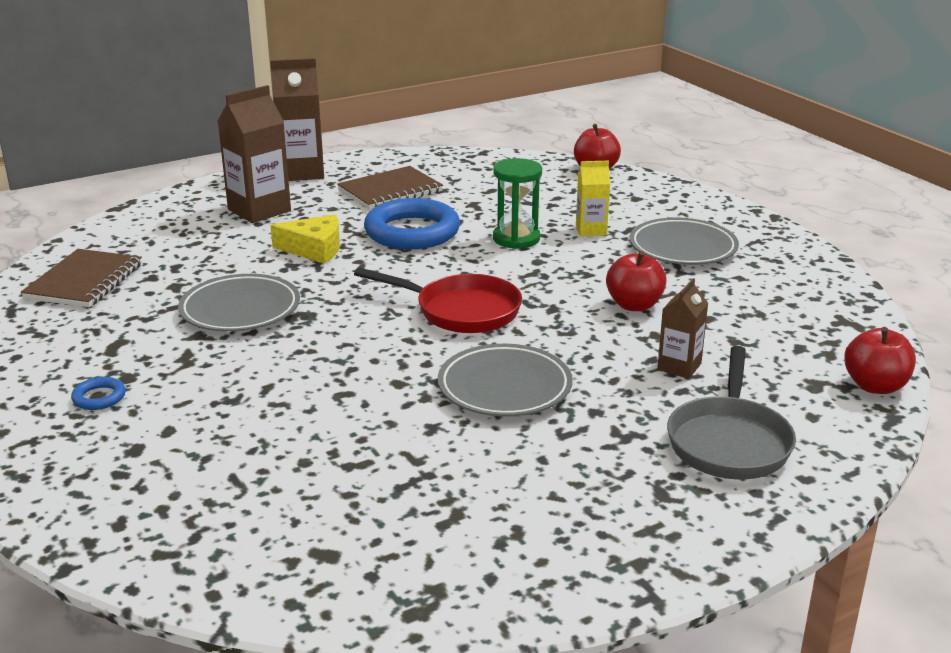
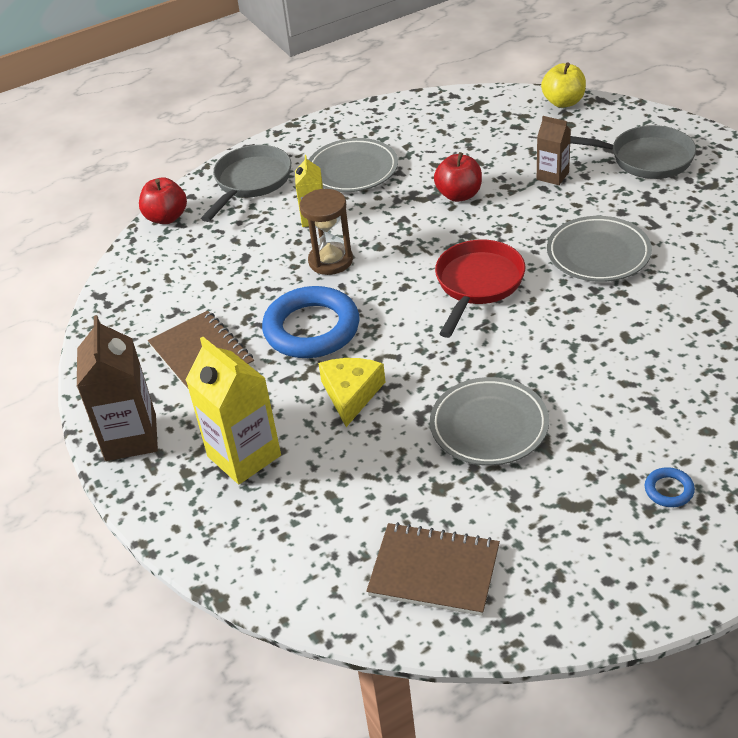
camera: 85 degrees left, 15 degrees up
(259, 210) = (244, 456): brown carton -> yellow carton
(516, 239) = (330, 261): green hourglass -> brown hourglass
(657, 200) = (251, 182): none -> grey pan
(875, 386) = (563, 102): red apple -> yellow apple

